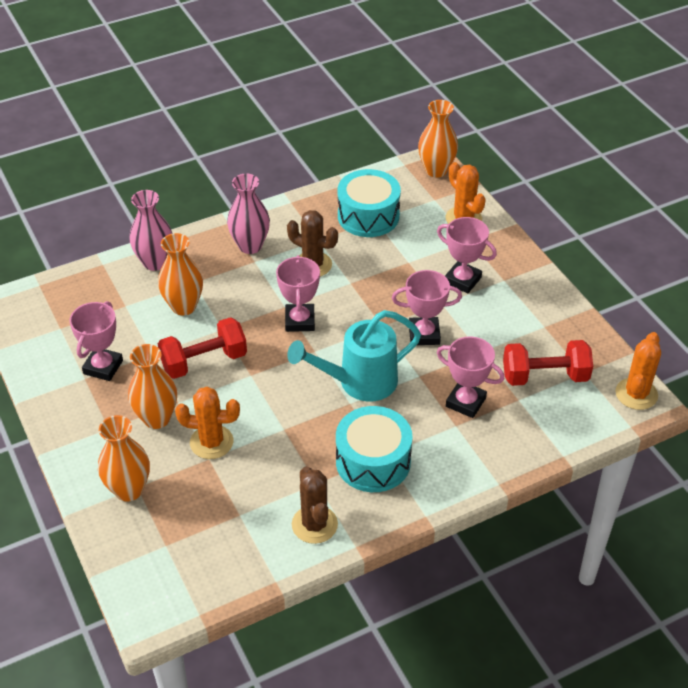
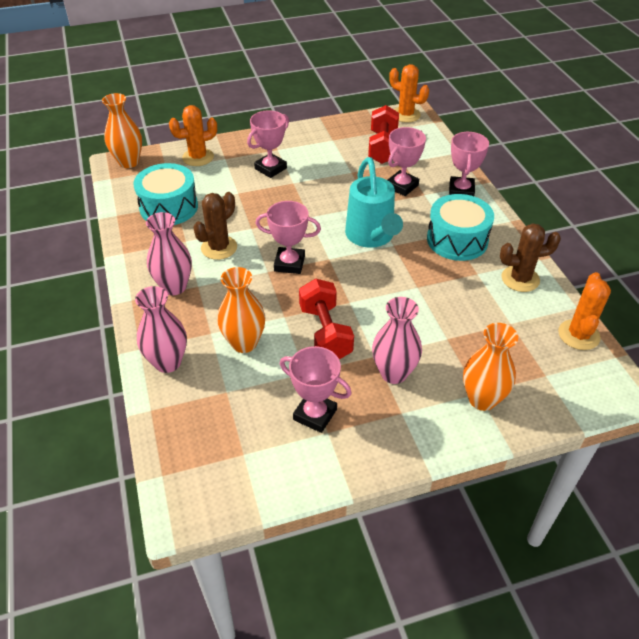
camera: 80 degrees left, 0 degrees up
(157, 418) = (393, 373): orange vase -> pink vase
(211, 442) = (428, 335): orange cactus -> orange cactus (578, 335)
(424, 334) = (325, 196): pink trophy -> pink trophy (461, 191)

